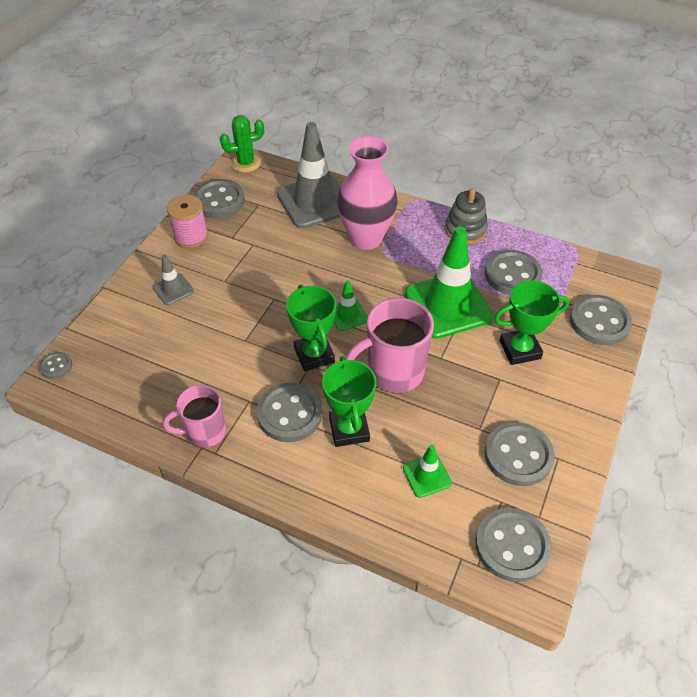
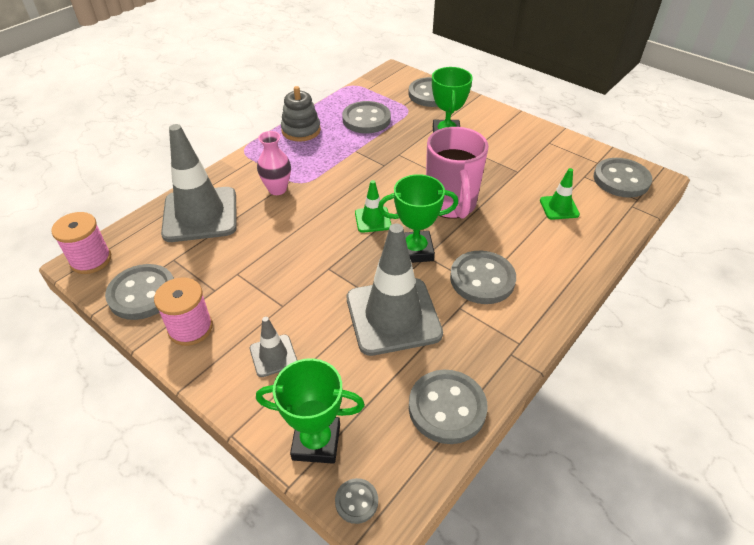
camera: 75 degrees left, 5 degrees down
(205, 432) = (493, 348): pink mug -> none
(228, 354) = (393, 316): none -> grey traffic cone
(246, 163) = (91, 260): green cactus -> pink spool
(349, 429) = (507, 243): green trophy -> green trophy (316, 442)
(366, 238) = (277, 189): pink vase -> pink vase, size x0.55
(448, 305) = (385, 159): green traffic cone -> none
(518, 455) = (545, 159): grey button -> grey button (447, 408)

